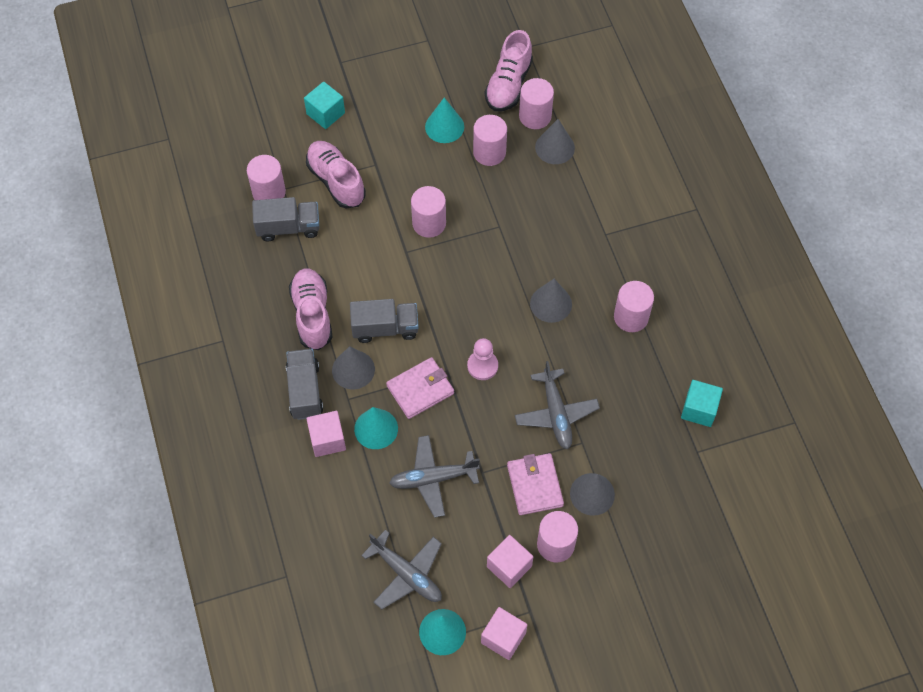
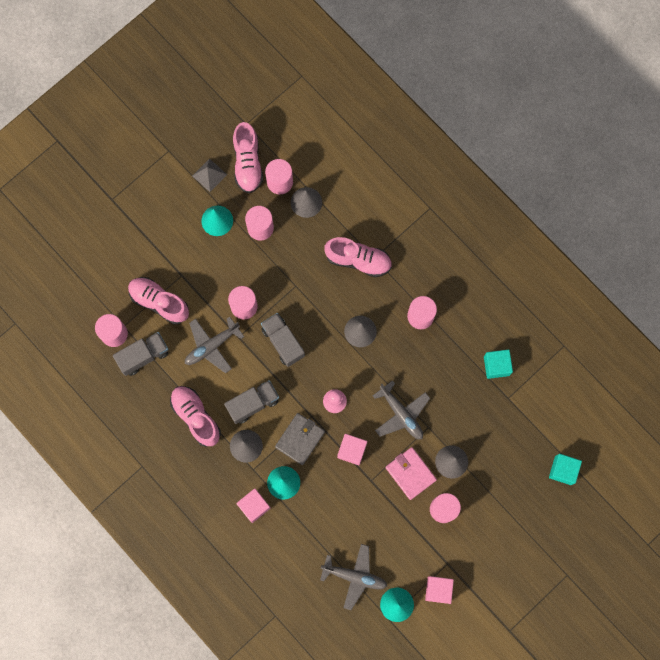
camera: 25 degrees left, 15 degrees up
(305, 391) = (220, 477): grey truck -> grey truck (283, 342)
(325, 113) = (123, 249): turquoise cube -> turquoise cube (563, 470)
(420, 389) = (300, 439): pink wallet -> grey wallet
(433, 478) = (340, 500): grey plane -> grey plane (212, 346)
(460, 80) = (209, 175): none -> grey pyramid
(509, 566) = (419, 539): pink cube -> pink cube (352, 450)
(585, 229) = (358, 260): none -> pink shoe

